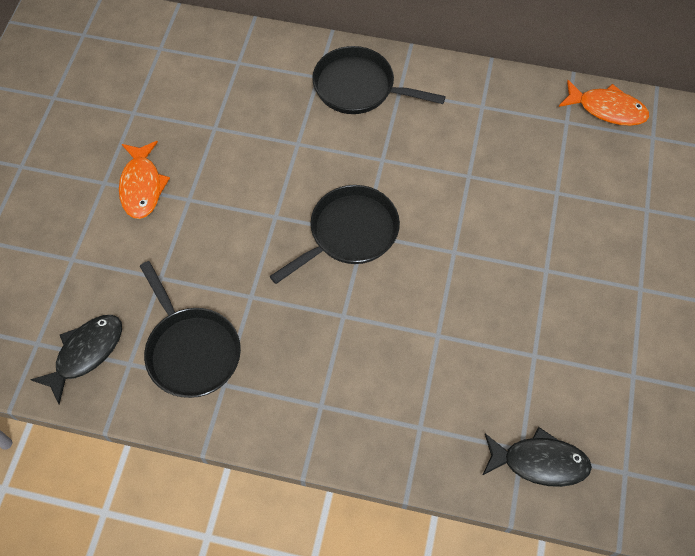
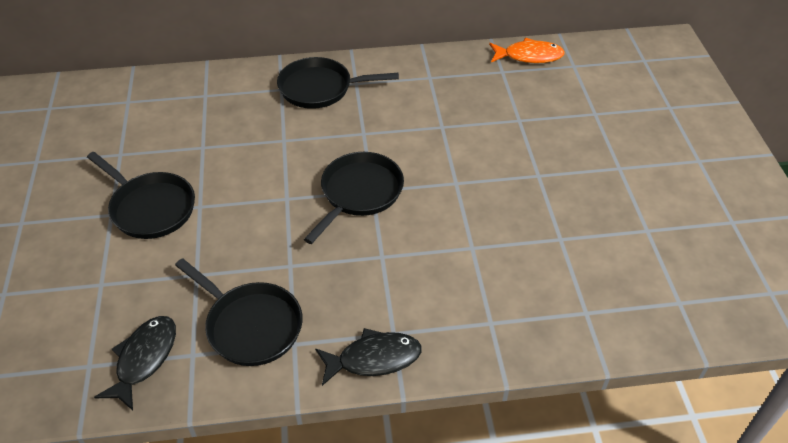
camera: 20 degrees left, 15 degrees down
(142, 186) = (150, 208): orange fish -> black pan
(539, 462) = (606, 317): black fish -> black fish (374, 358)

